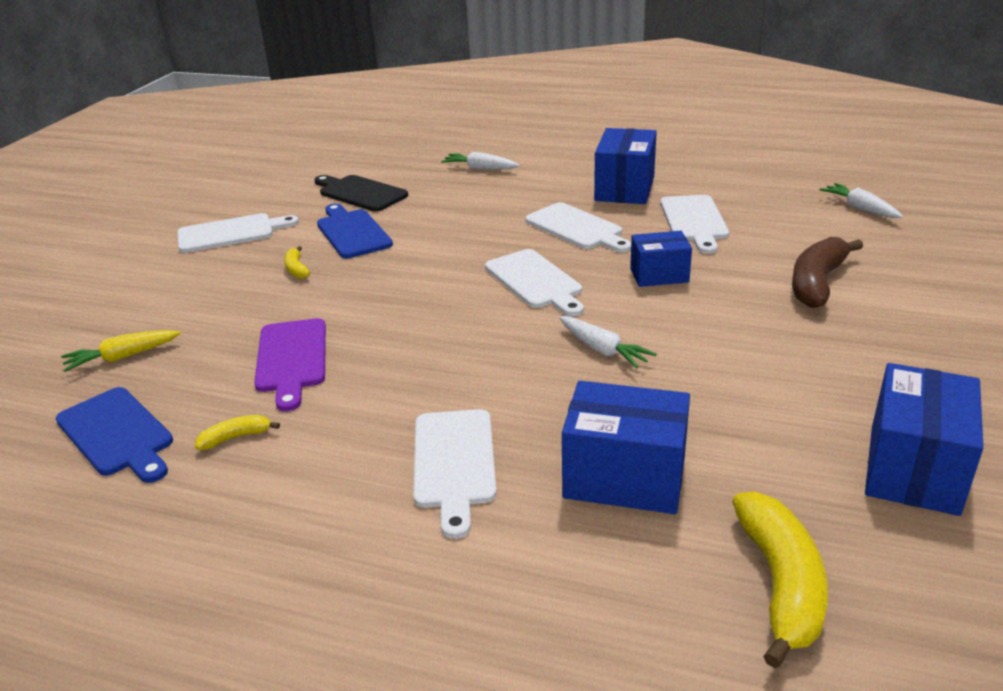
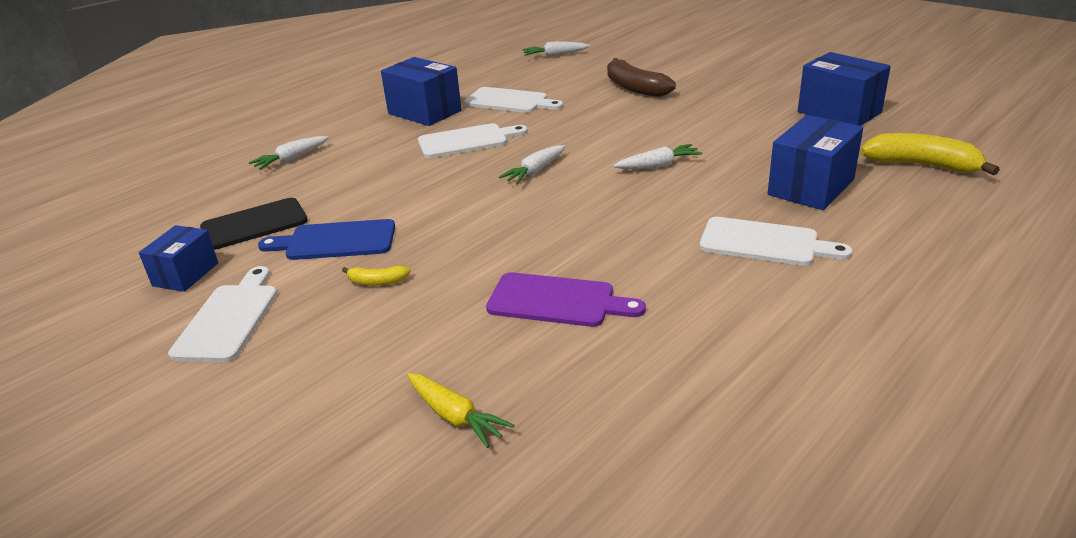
camera: 65 degrees left, 0 degrees up
(117, 434) = (616, 423): blue cutting board -> none
(123, 357) = (455, 416): yellow carrot -> yellow carrot turned 45 degrees counterclockwise
(236, 437) = (669, 344): yellow banana -> none
(535, 281) = (535, 171): white cutting board -> white carrot
(659, 275) = (575, 128): blue box -> blue box (186, 274)

